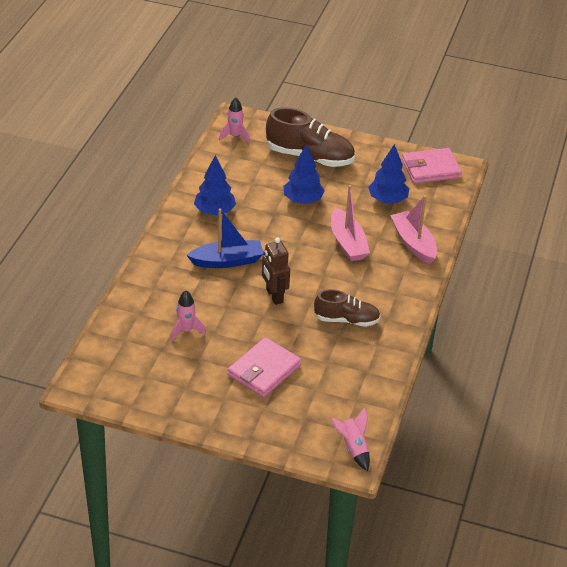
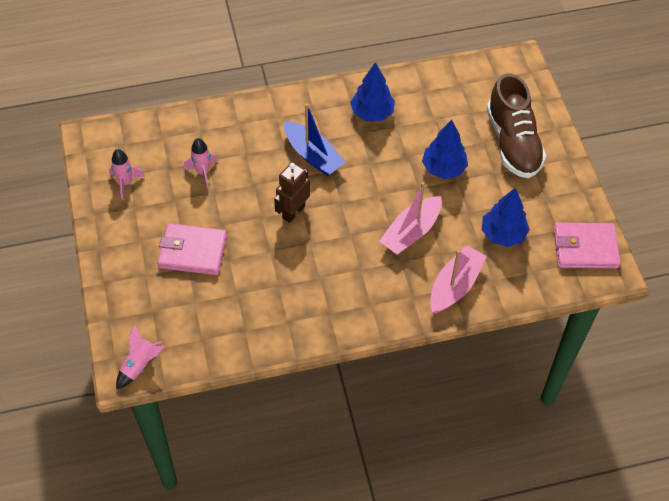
camera: 60 degrees right, 15 degrees up
(235, 136) = (491, 73): pink rocket -> pink rocket (125, 183)
(346, 320) = (302, 282): brown shoe -> none
(431, 169) = (585, 248): pink wallet -> pink wallet turned 45 degrees counterclockwise

